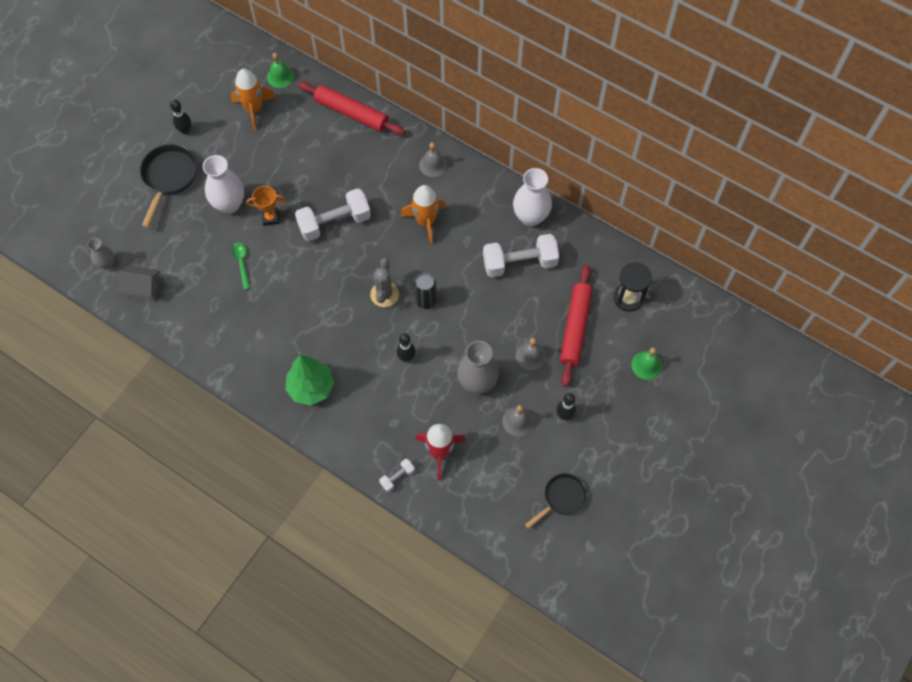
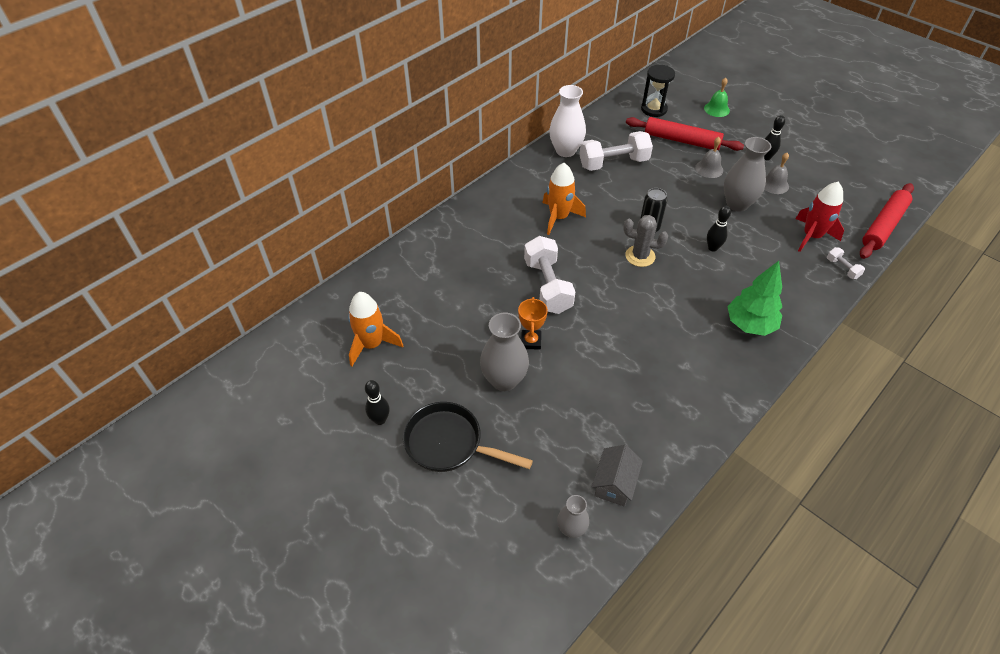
camera: 80 degrees left, 15 degrees down
(229, 204) = (504, 380): white vase -> grey vase
(241, 263) = (589, 374): green spoon -> none
(280, 76) = (334, 315): green bell -> none
(351, 113) = (409, 258): red rolling pin -> red rolling pin (883, 226)
(433, 165) = (492, 205): grey bell -> none
(519, 263) = (613, 163): white dumbbell -> white dumbbell turned 75 degrees clockwise
(562, 498) = (843, 169): black pan -> none

